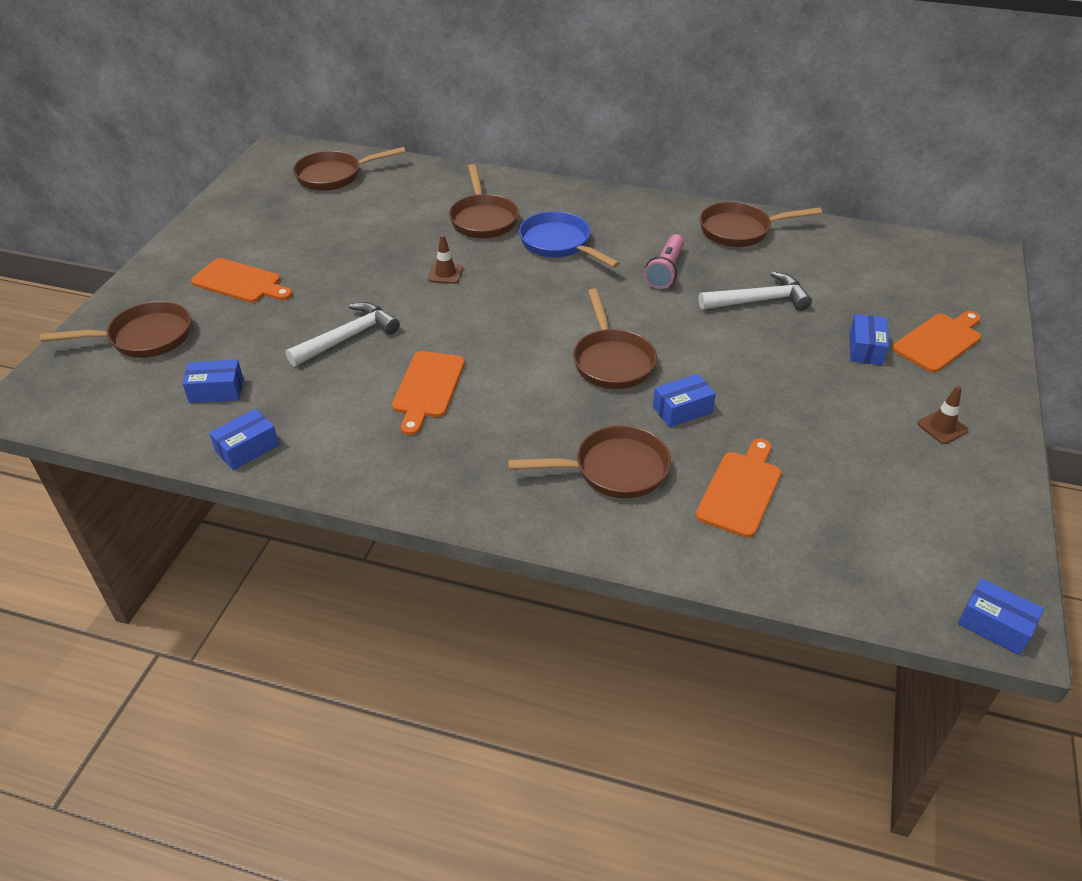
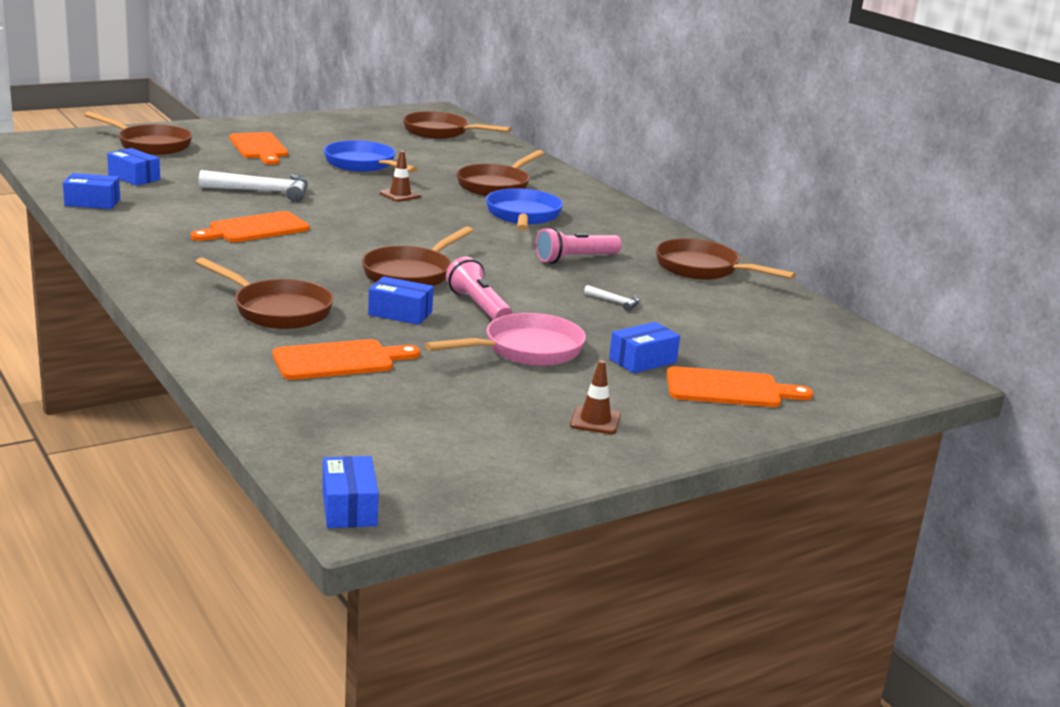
camera: 40 degrees right, 20 degrees down
(355, 253) = (363, 164): none -> blue pan
(707, 365) = (479, 307): none -> pink flashlight
(759, 301) = (615, 302): white hammer -> white hammer, size x0.46
(803, 389) = (526, 350): none -> pink pan

